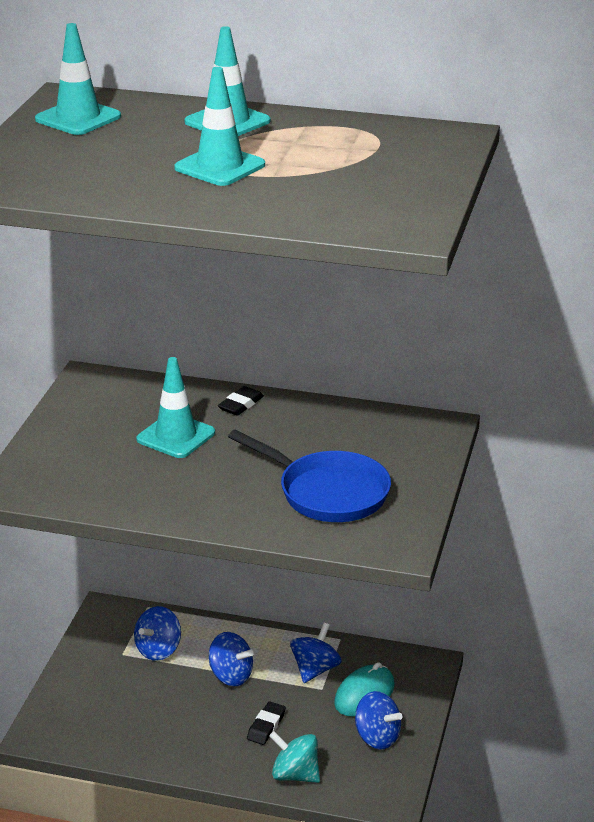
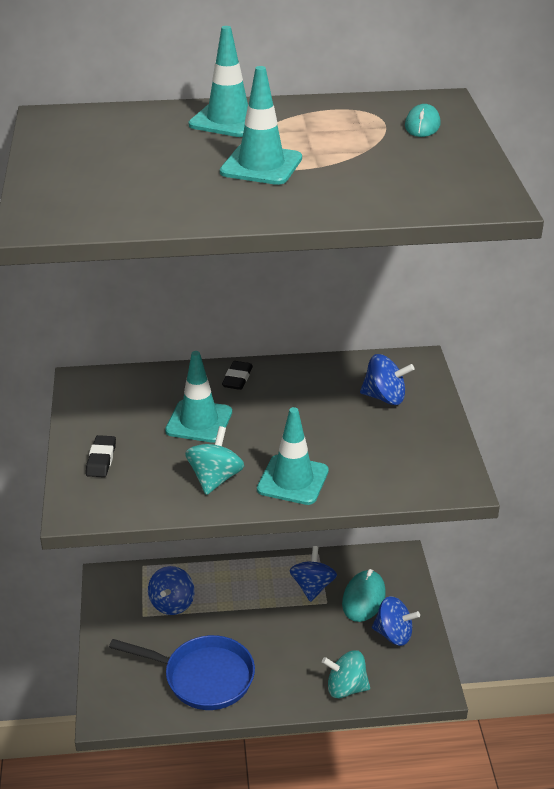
camera: 20 degrees left, 5 degrees up
(78, 118) = (82, 137): turquoise traffic cone -> turquoise traffic cone (293, 480)
(157, 490) = (215, 478): none -> turquoise spinning top
(231, 676) = (246, 611): blue spinning top -> blue spinning top (385, 397)
(266, 726) = (299, 650): black eraser -> black eraser (101, 459)
(327, 492) = (364, 446): blue pan -> blue pan (203, 677)
(414, 154) = (422, 125): none -> turquoise mouse

